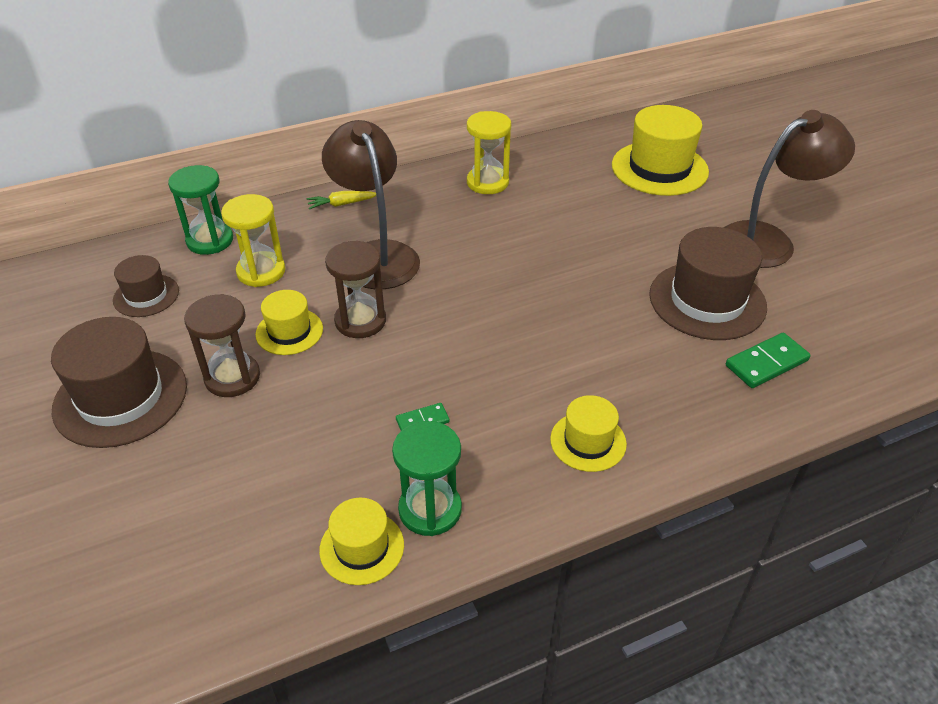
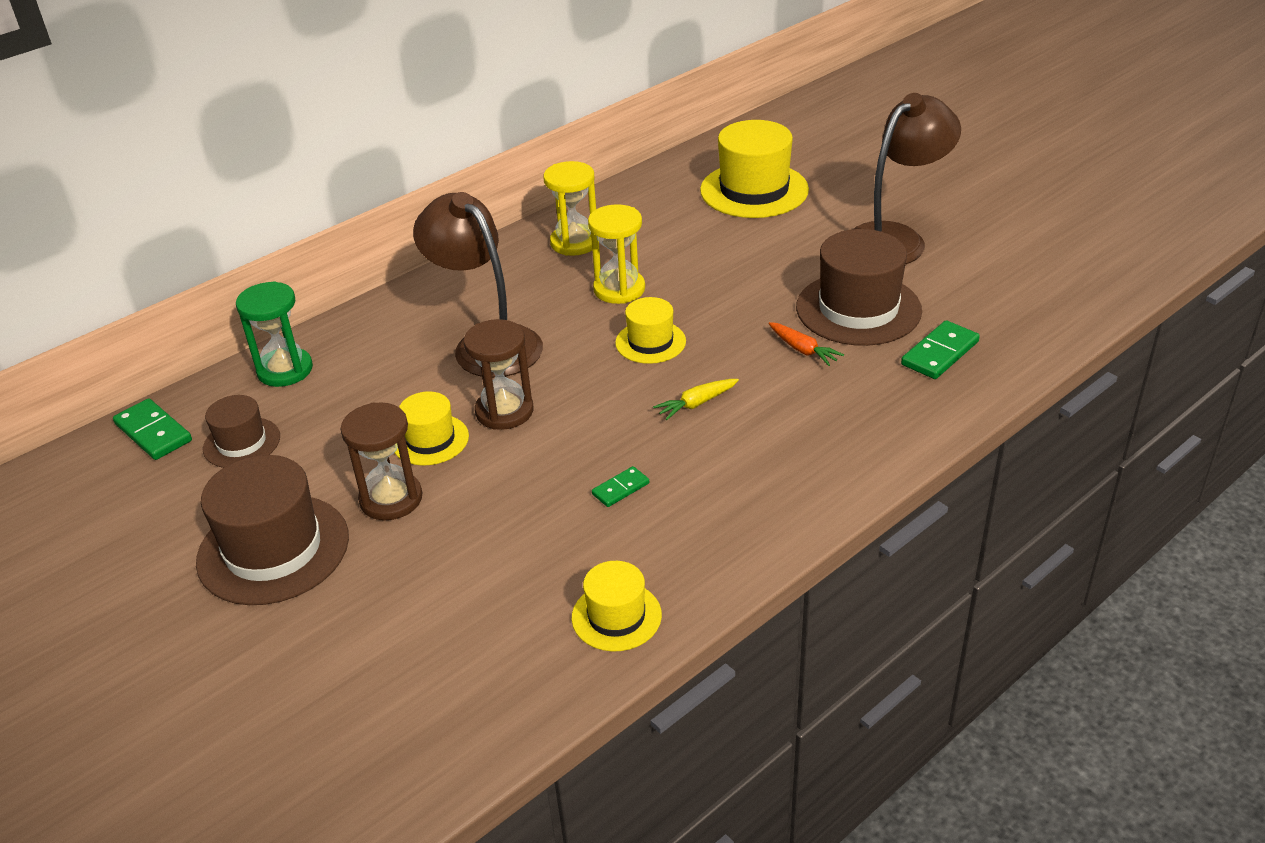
camera: 15 degrees left, 5 degrees down
(87, 269) = (153, 432): none -> green domino
(261, 271) = (364, 388): yellow hourglass -> yellow hourglass (619, 289)
(342, 204) = (420, 299): yellow carrot -> yellow carrot (697, 404)
(430, 509) = (669, 565): green hourglass -> none
(588, 441) = (797, 465): yellow hat -> yellow hat (650, 342)
(640, 328) = (803, 350): none -> orange carrot

